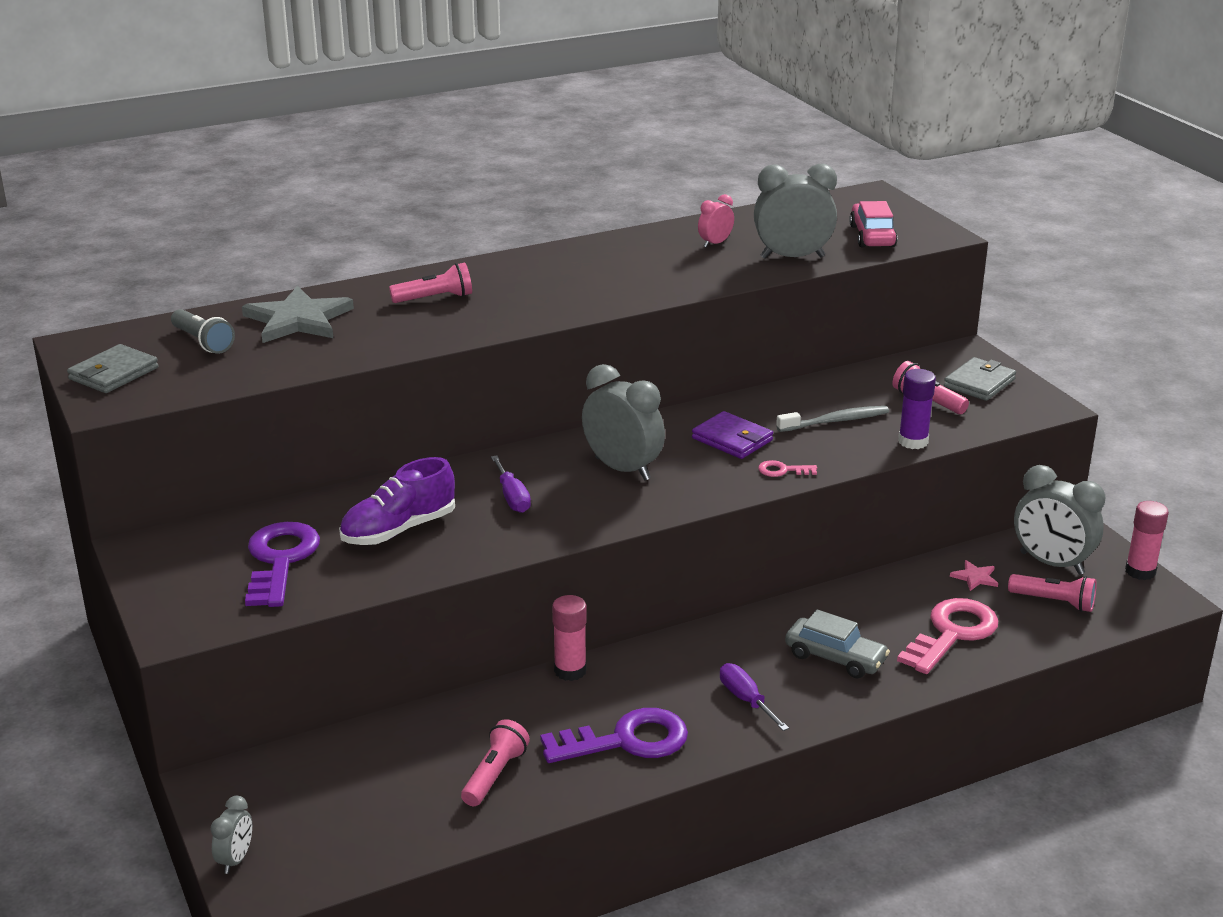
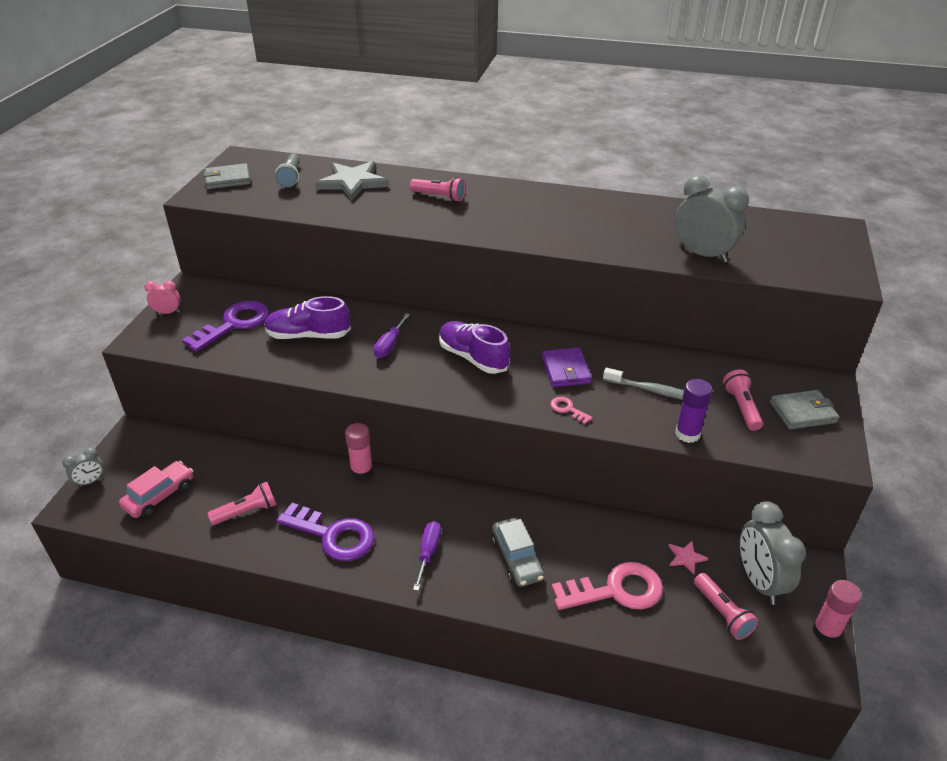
camera: 40 degrees right, 10 degrees up
(622, 469) = (473, 357): grey clock -> purple shoe
(715, 243) = (663, 224): pink clock -> pink clock (168, 312)
(872, 236) = (788, 261): pink car -> pink car (159, 496)

